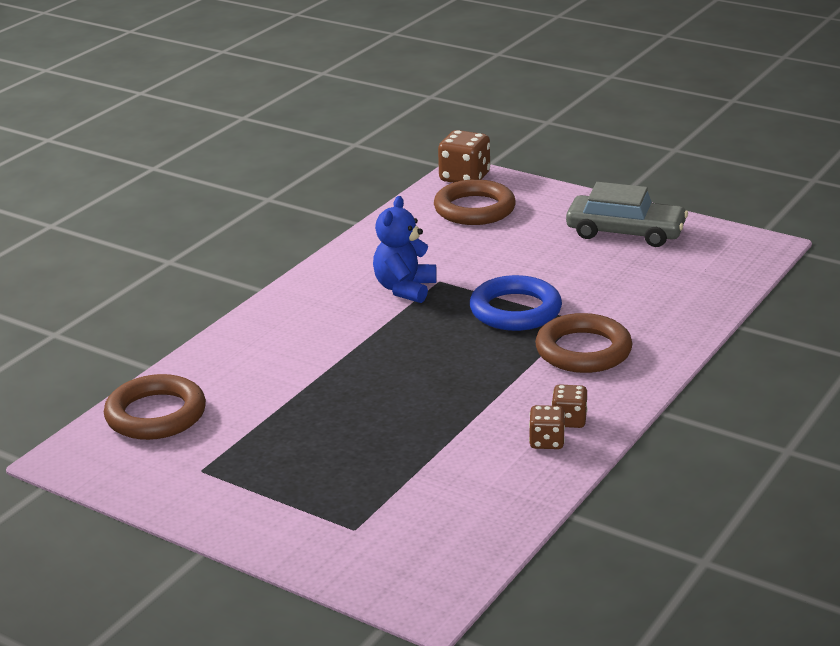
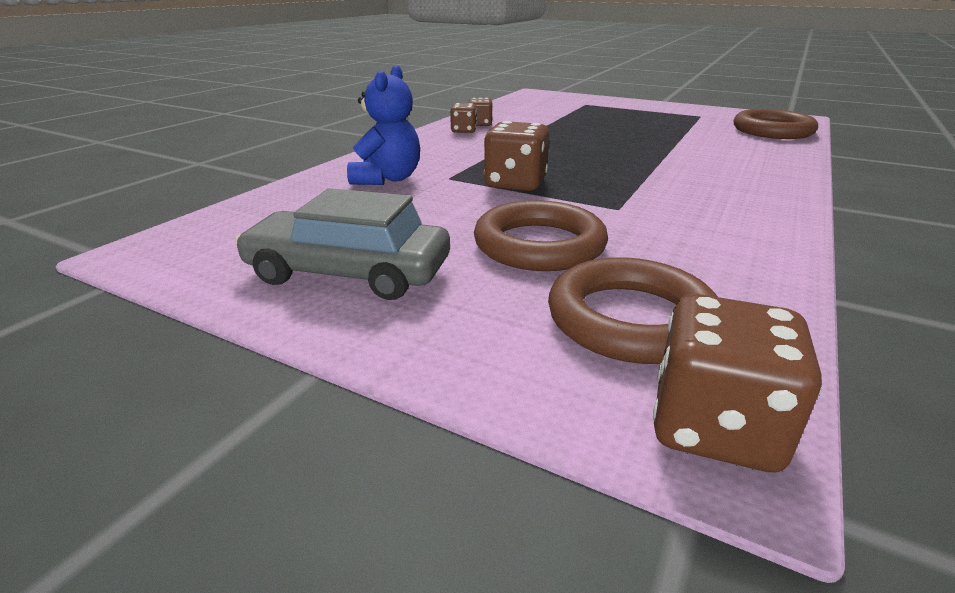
camera: 175 degrees right, 0 degrees up
(405, 289) = (654, 200): blue teddy bear -> blue teddy bear (387, 179)
(515, 310) = (515, 184): blue ring -> brown dice
(583, 350) = (446, 159): brown ring -> brown ring (539, 245)

